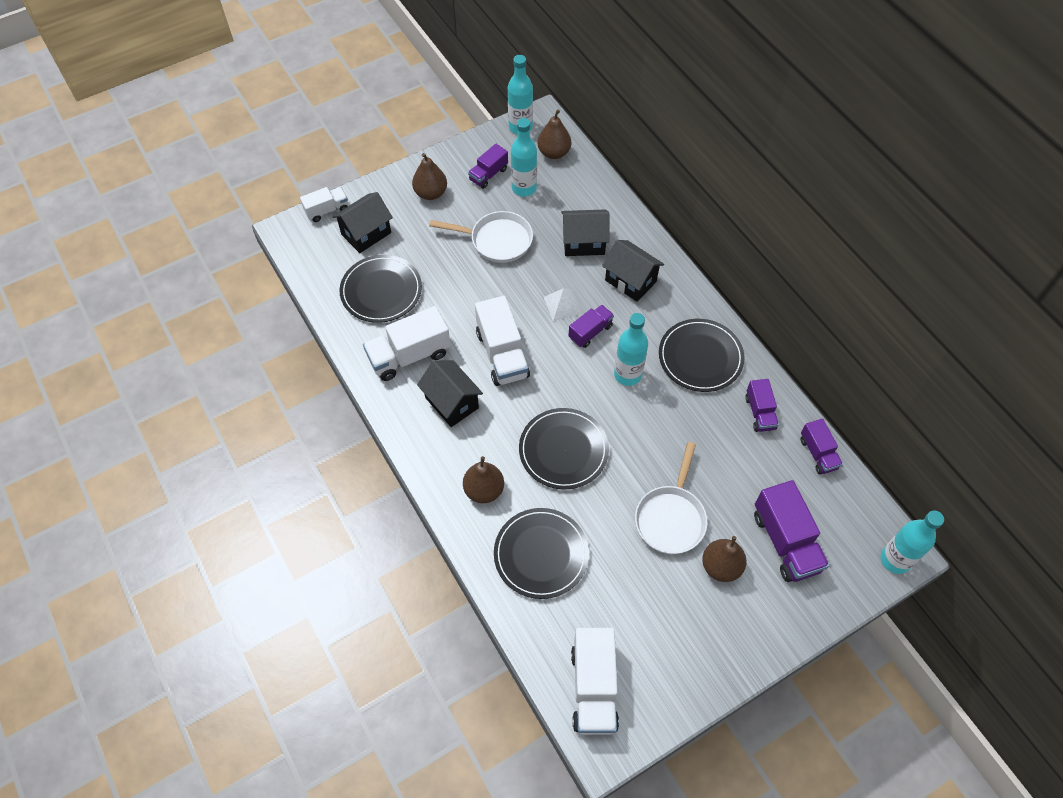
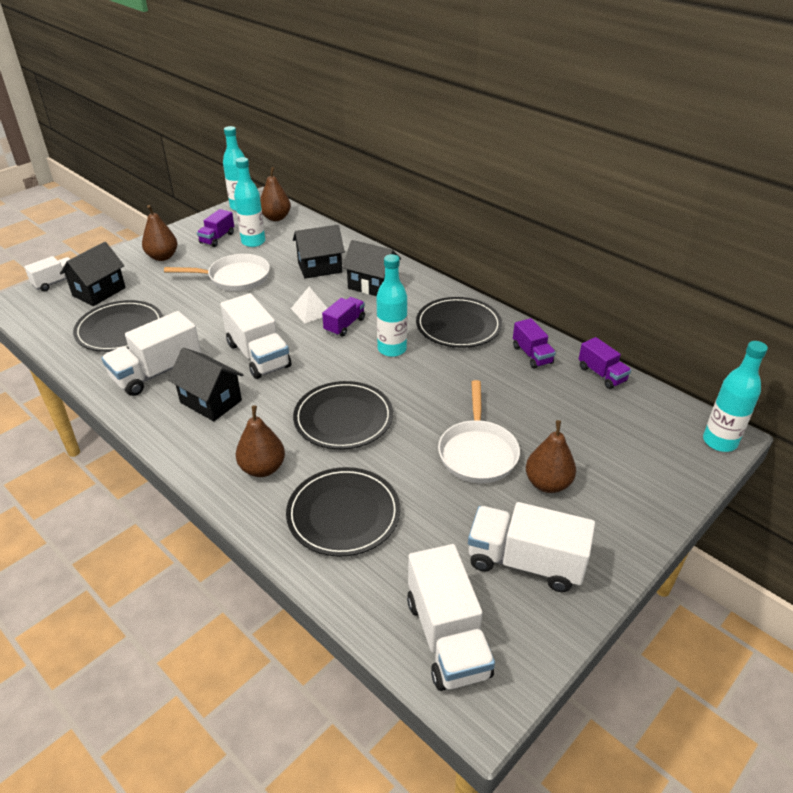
camera: 15 degrees left, 20 degrees down
(675, 639) = (525, 562): none -> white truck
(785, 541) = (604, 449): purple truck -> none

